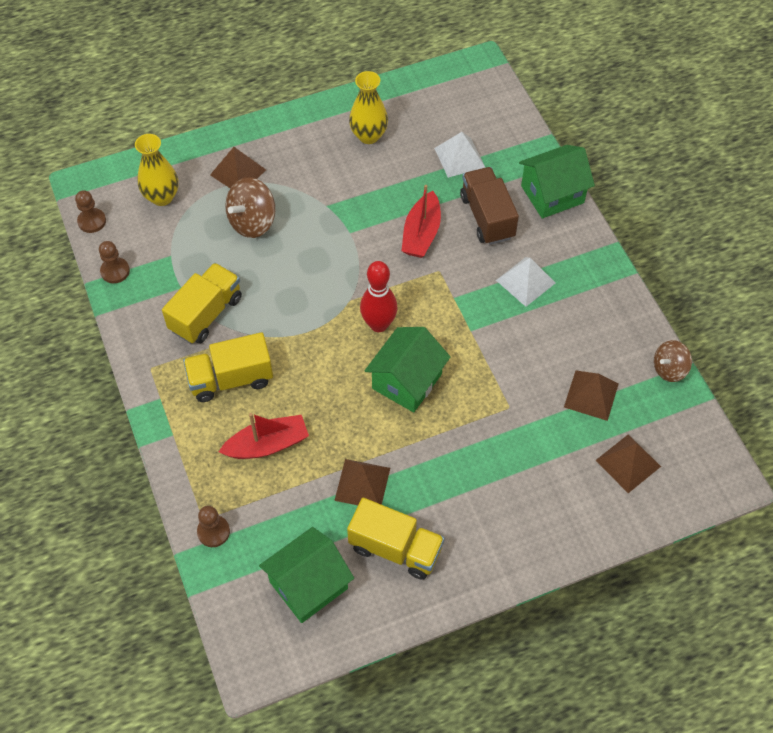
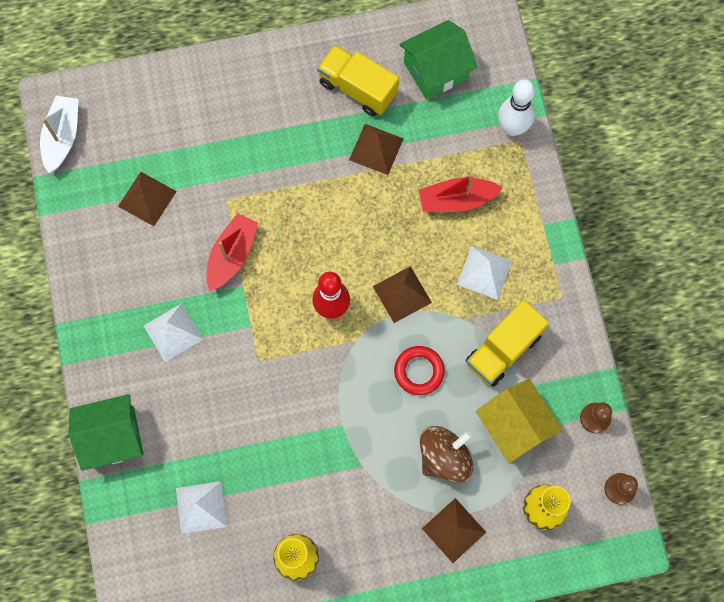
camera: 170 degrees left, 15 degrees up
(190, 254) = (514, 426): none -> yellow house
(213, 532) = (512, 128): brown pawn -> white bowling pin
(231, 379) = (484, 272): yellow truck -> white pyramid
(285, 284) = (419, 371): none -> red ring
(407, 381) = (316, 241): green house -> none
(421, 233) = (266, 410): red boat -> red boat (232, 255)
(487, 217) = (191, 419): brown truck -> none
(628, 463) = (135, 129): brown pyramid -> brown pyramid (402, 294)
(669, 369) = (65, 212): brown spinning top -> none
(702, 441) = (62, 137): none -> white boat

